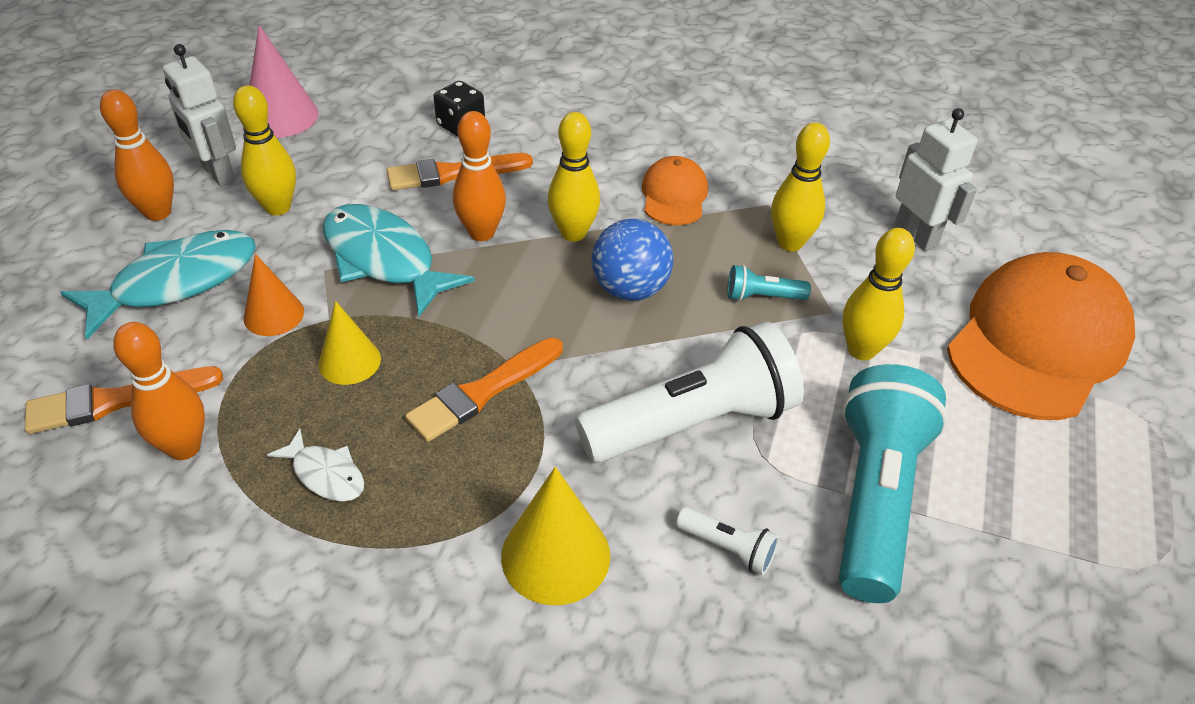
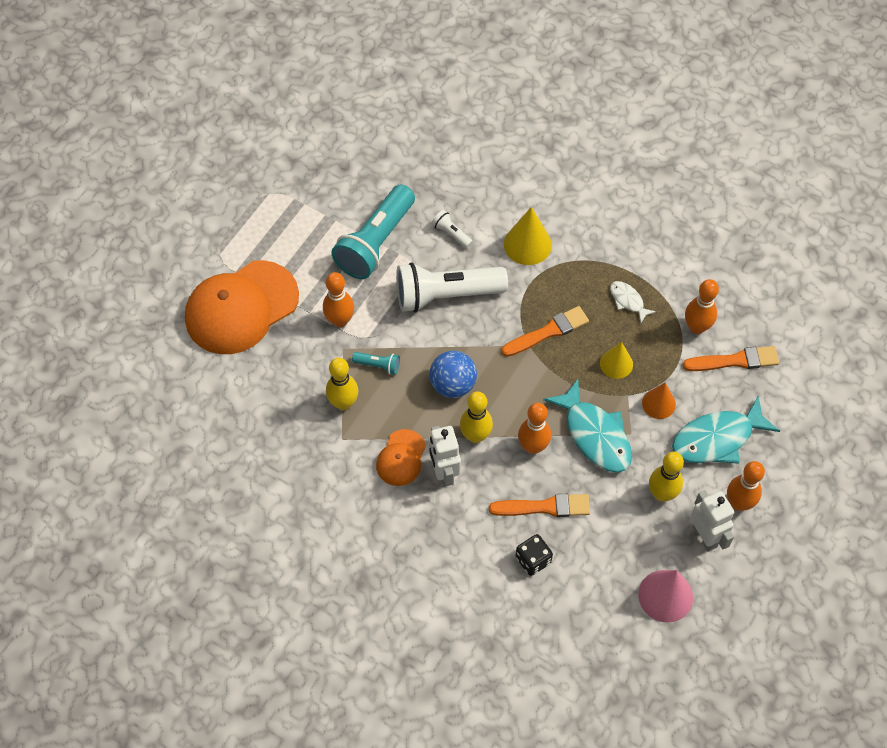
camera: 165 degrees left, 15 degrees up
(861, 350) = (340, 320): yellow bowling pin -> orange bowling pin
(916, 235) = (261, 395): white robot -> white robot (444, 472)

